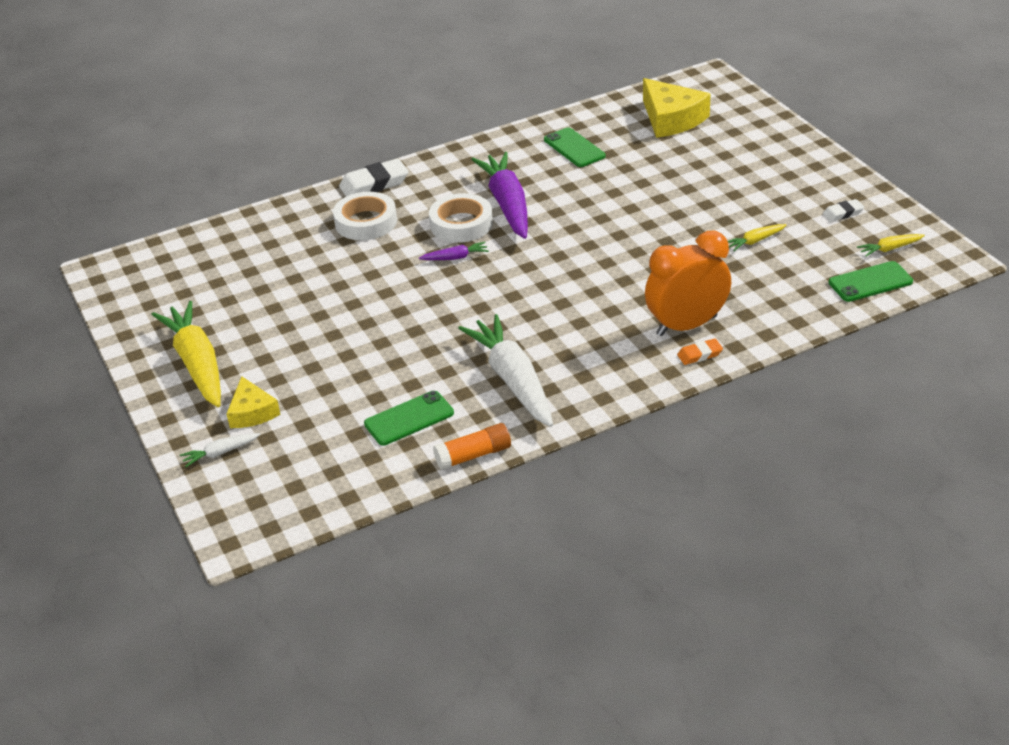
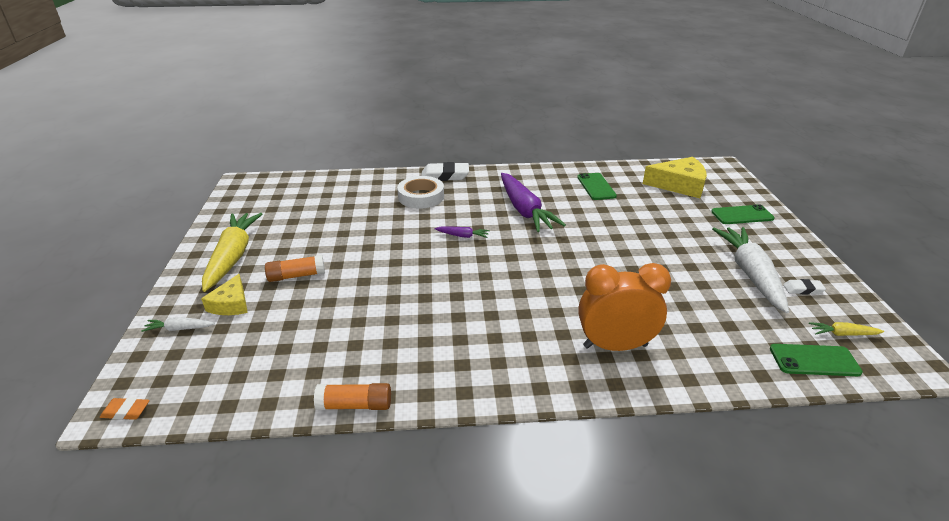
camera: 20 degrees right, 5 degrees down
(298, 361) = (296, 276): none -> orange glue stick
(409, 418) = (332, 350): green phone -> green phone (742, 215)
(461, 224) = (483, 214): white tape -> none
(507, 204) = (524, 210): purple carrot -> purple carrot turned 150 degrees clockwise
(513, 380) = (437, 345): white carrot -> white carrot (750, 274)
(671, 119) = (679, 185): yellow cheese -> yellow cheese turned 75 degrees counterclockwise
(699, 354) = (614, 378): orange eraser -> orange eraser (126, 411)
(755, 241) = (711, 290): yellow carrot -> none

